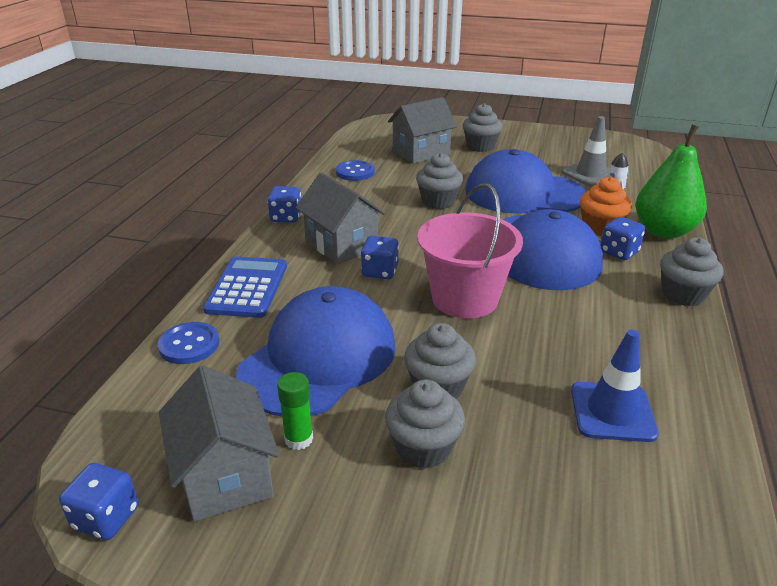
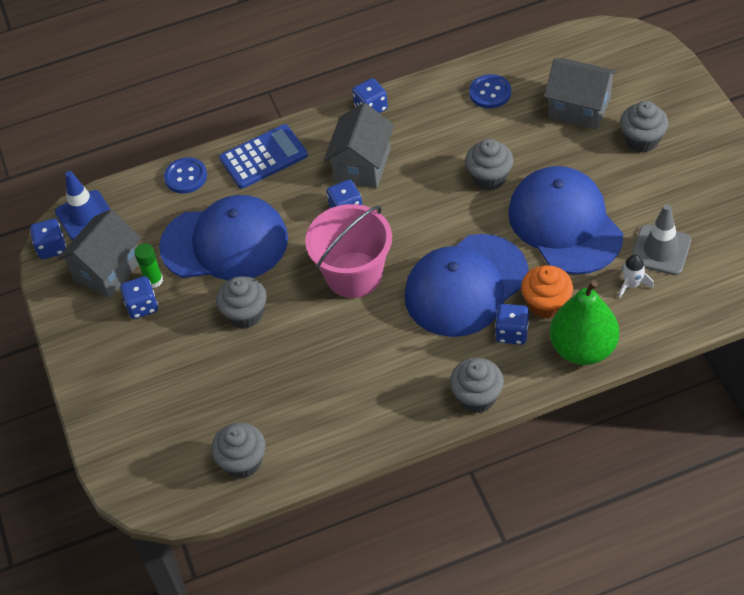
camera: 60 degrees right, 20 degrees up
(326, 470) = (142, 306): none -> blue dice
(423, 448) = (190, 336): grey cupcake -> grey cupcake (242, 462)
(612, 412) = (292, 407): blue traffic cone -> blue traffic cone (85, 215)

